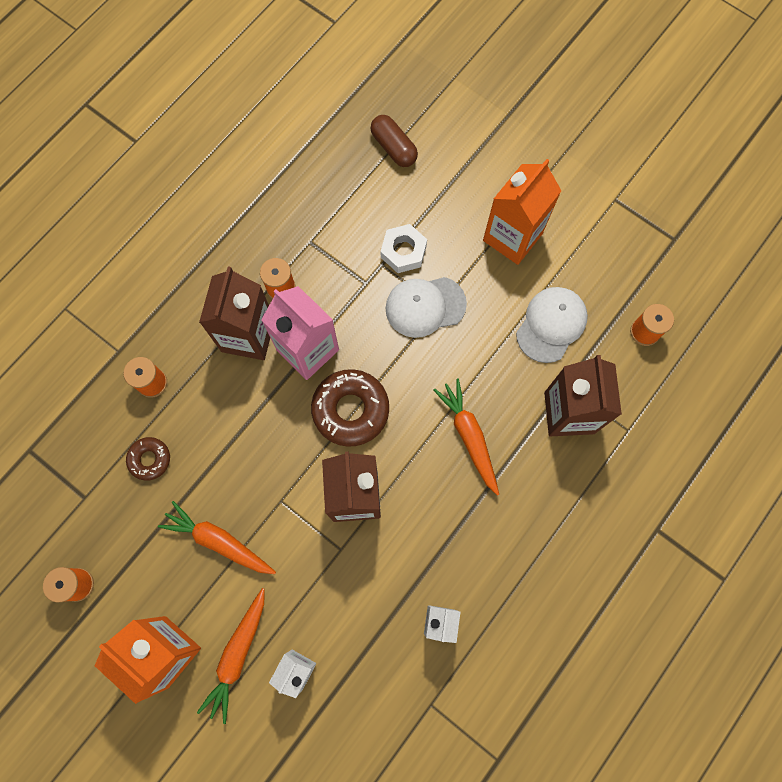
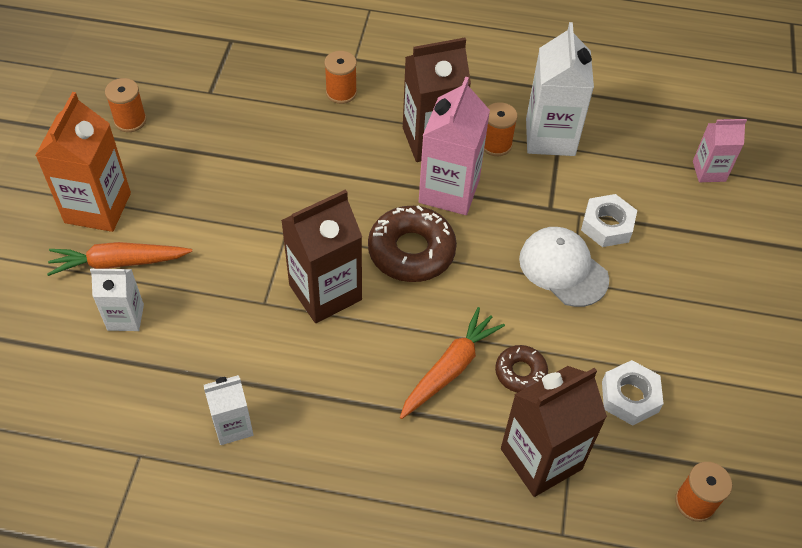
camera: 60 degrees right, 20 degrees down
(150, 459) = (269, 121): brown donut -> brown donut (520, 372)
(219, 541) = (221, 202): orange carrot -> none
(296, 242) = (550, 137): none -> white carton
(393, 147) = (709, 171): brown capsule -> pink carton
(512, 237) = (700, 316): orange carton -> none
(551, 325) = (630, 397): white cap -> white nut

